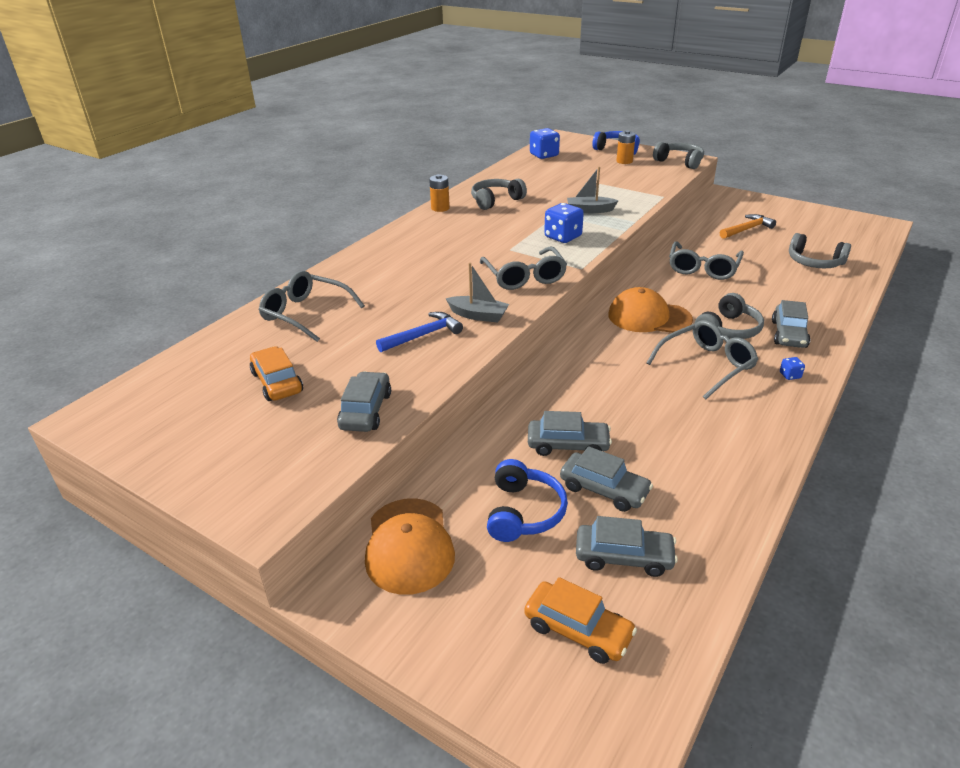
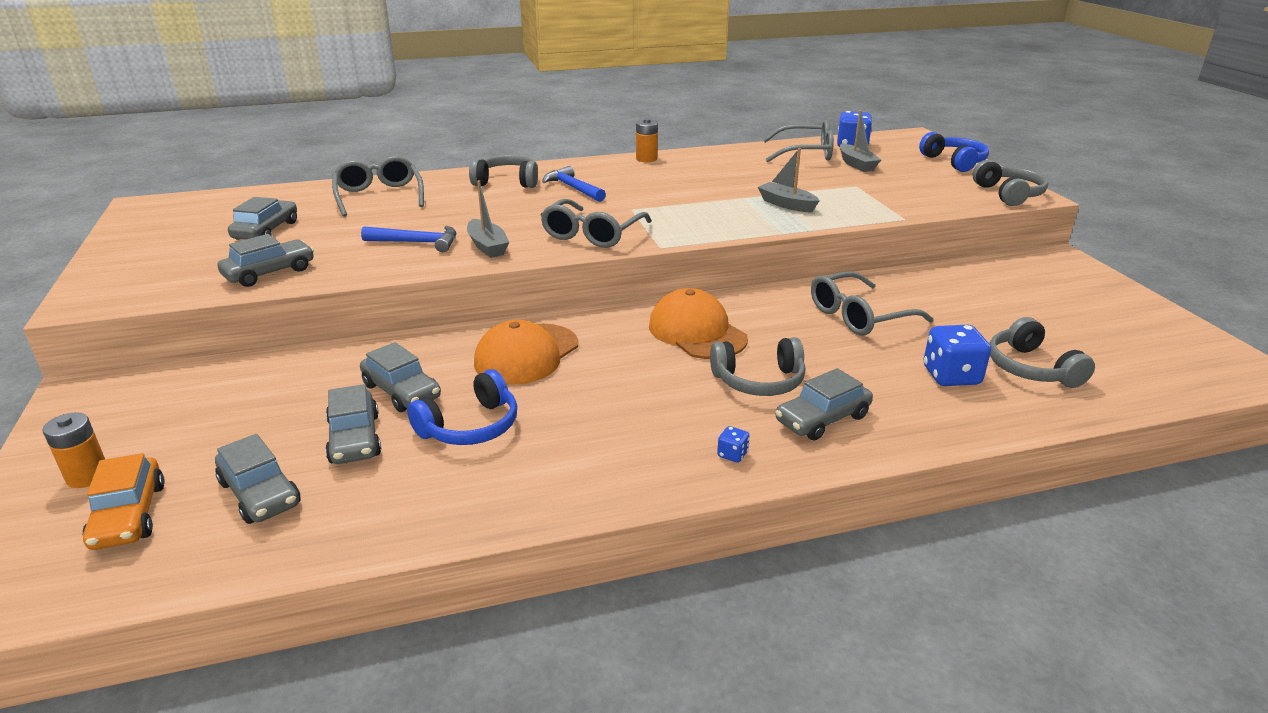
camera: 40 degrees right, 5 degrees down
(277, 382) = (266, 230): orange car -> grey car
(409, 545) = (168, 390): orange cap -> orange cap (526, 354)
(439, 249) = (573, 188): none -> blue hammer
(496, 201) = (710, 168): grey headphones -> grey headphones (507, 182)
(523, 512) = (271, 416): blue headphones -> blue headphones (470, 426)
(563, 237) = (704, 217): blue dice -> blue dice (951, 376)
(572, 168) = (856, 164): none -> grey boat
(624, 161) = (935, 175): orange battery -> orange battery (88, 476)
(707, 365) = (662, 399): grey glasses -> grey glasses (806, 153)
(747, 229) = (1008, 301): orange hammer -> none

